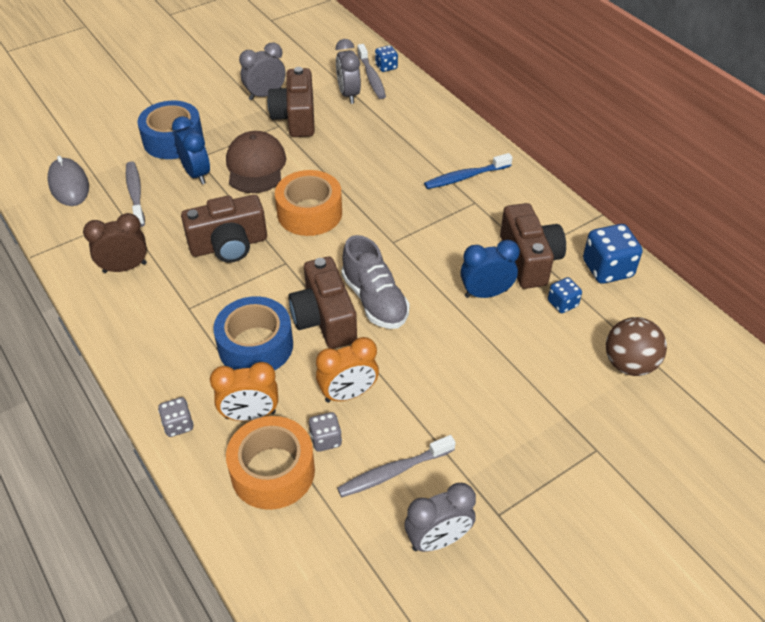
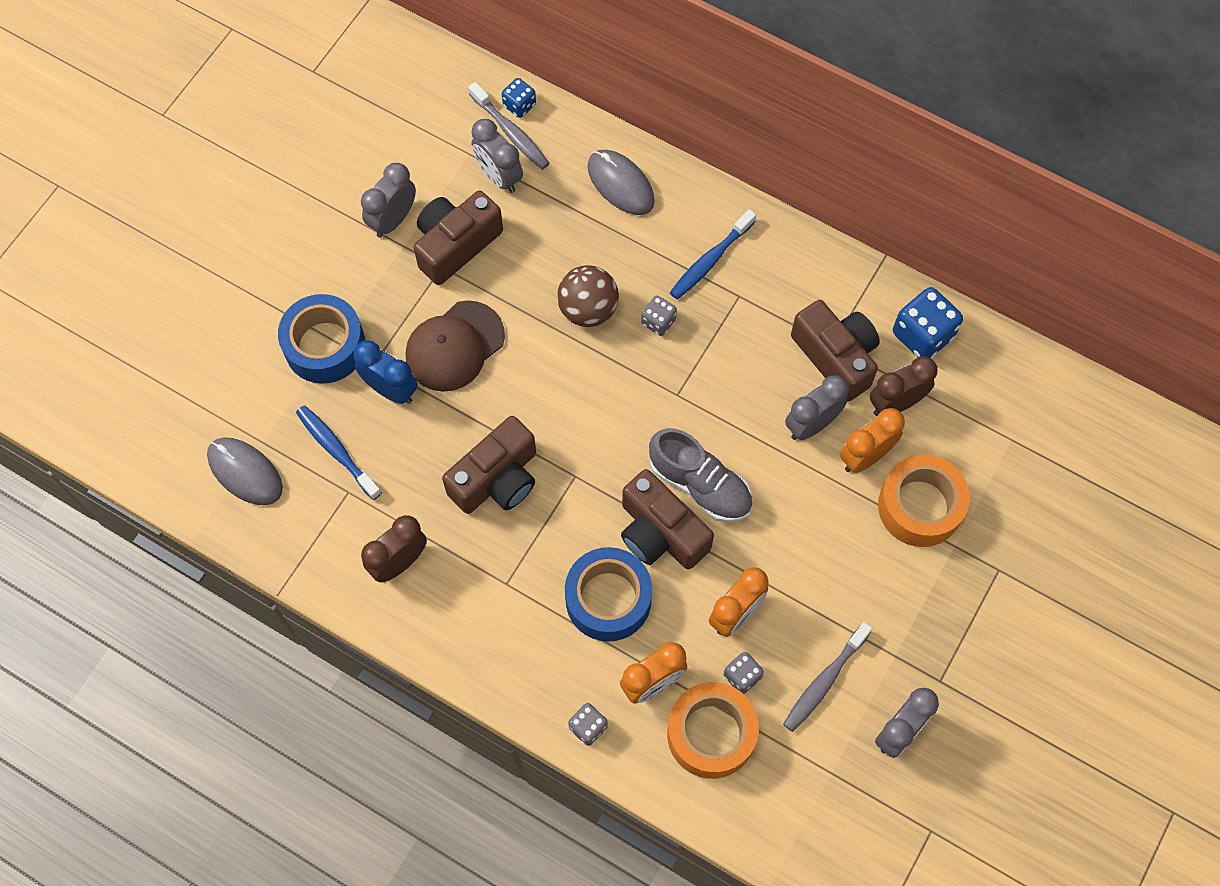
camera: 25 degrees left, 20 degrees up
(135, 193) = (336, 451): grey toothbrush -> blue toothbrush
(256, 166) = (454, 346): brown cap -> brown cap turned 105 degrees counterclockwise
(296, 118) = (456, 245): brown camera -> brown camera turned 75 degrees clockwise
(309, 213) = (561, 392): orange tape -> orange tape (920, 506)
(406, 197) = (658, 322): none -> grey dice
(427, 121) = (620, 184): none -> grey mouse
(486, 293) = (811, 424): blue clock -> grey clock
(518, 328) = (865, 456): none -> orange clock
(562, 303) = (895, 403): blue dice -> brown clock
(629, 364) = (991, 453): brown ball -> brown ball (588, 309)

